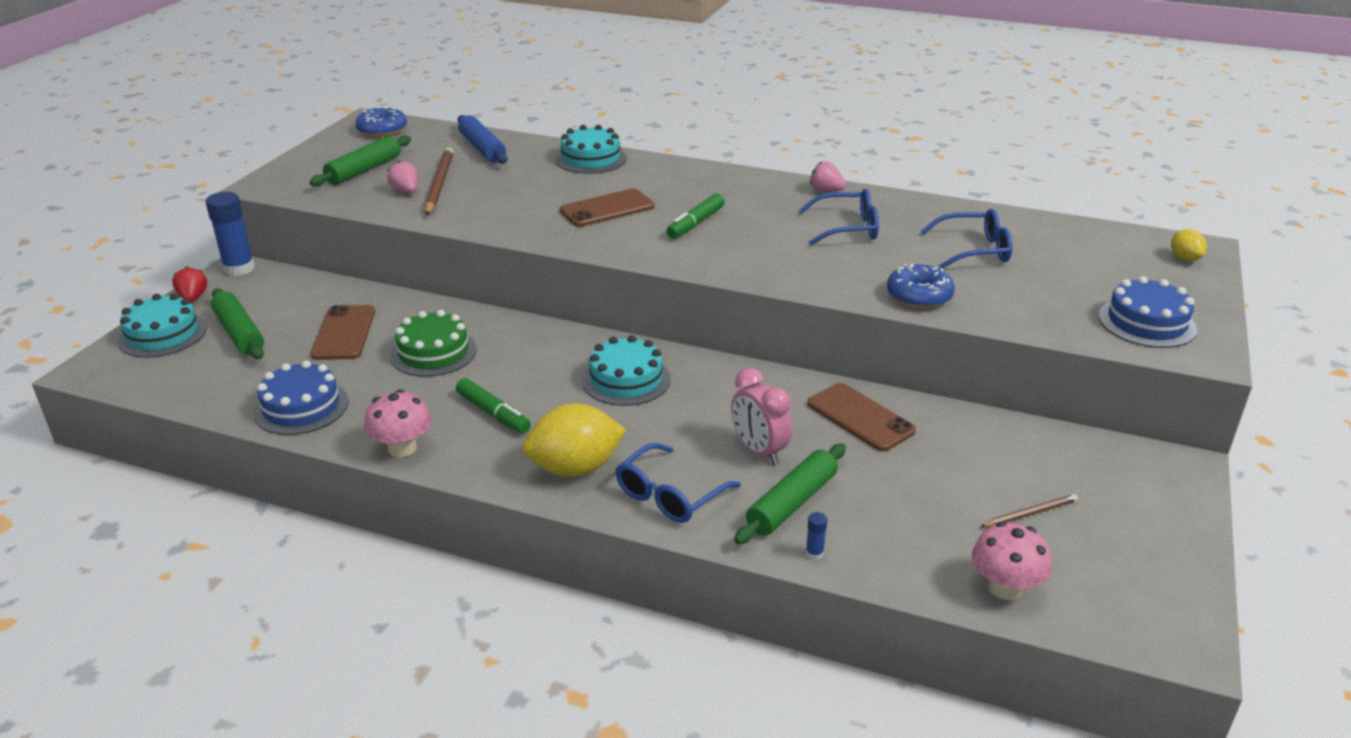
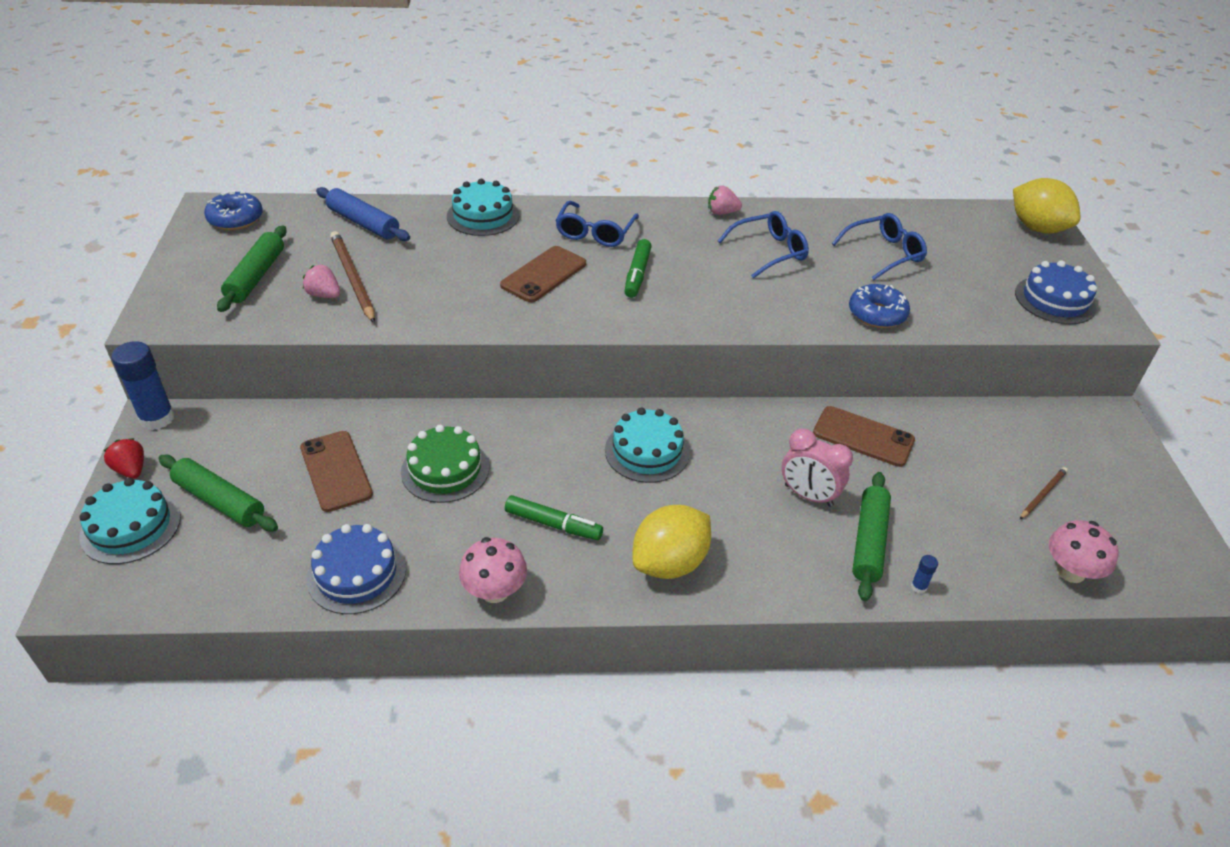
camera: 25 degrees left, 10 degrees up
(670, 495) = (768, 565): blue glasses -> blue glasses (595, 233)
(1184, 258) = (1037, 228): yellow lemon -> yellow lemon, size x2.00

